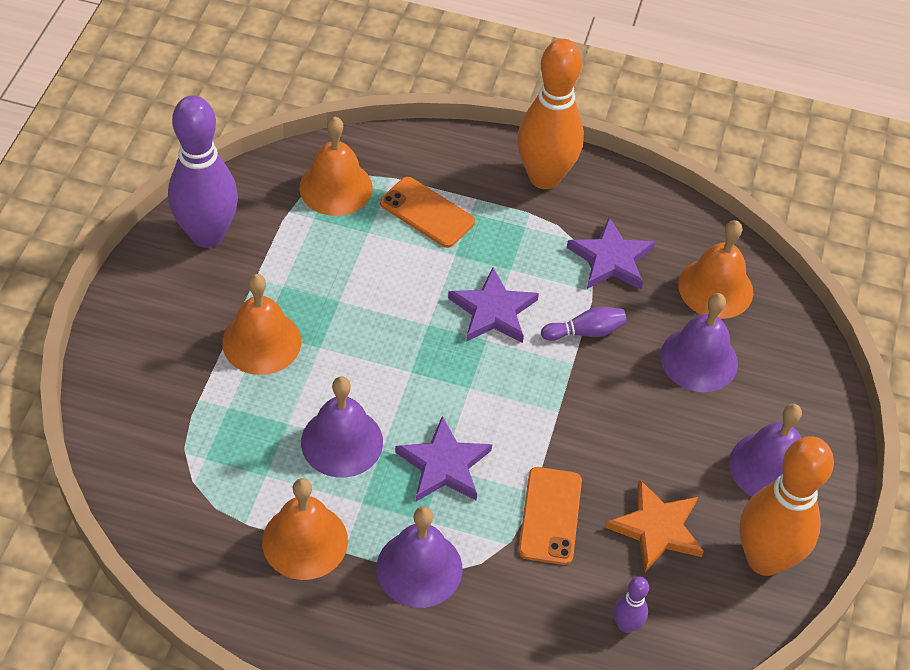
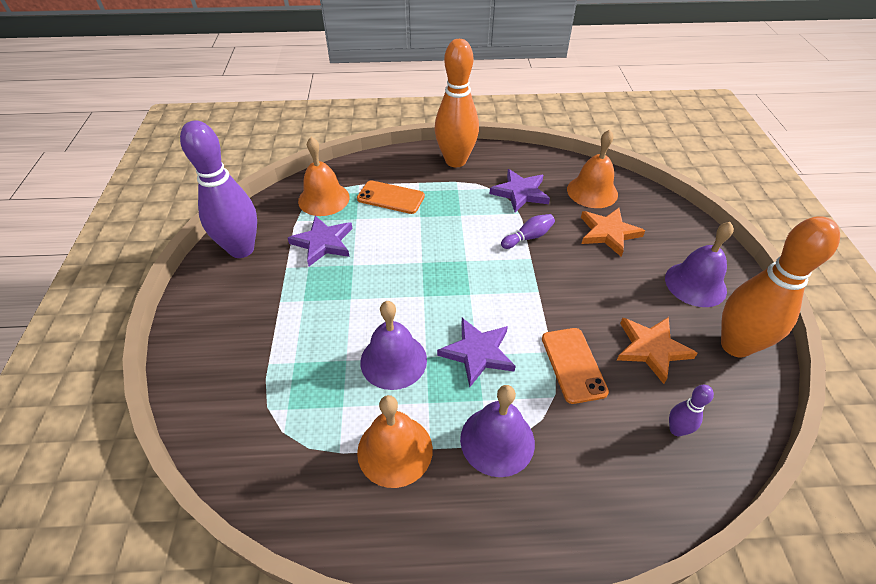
camera: 15 degrees left, 5 degrees down
(261, 342) = (305, 307): orange bell -> none
(493, 311) = (461, 242): purple star -> purple star (323, 243)
(699, 359) = (608, 233): purple bell -> orange star

